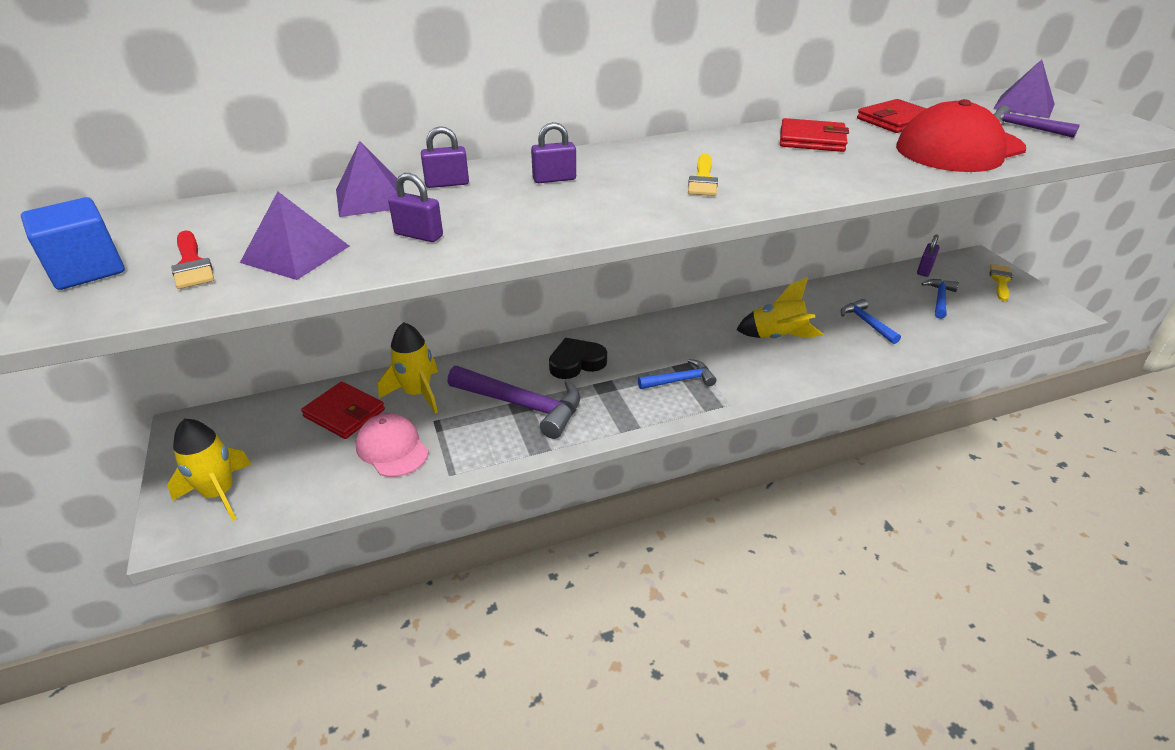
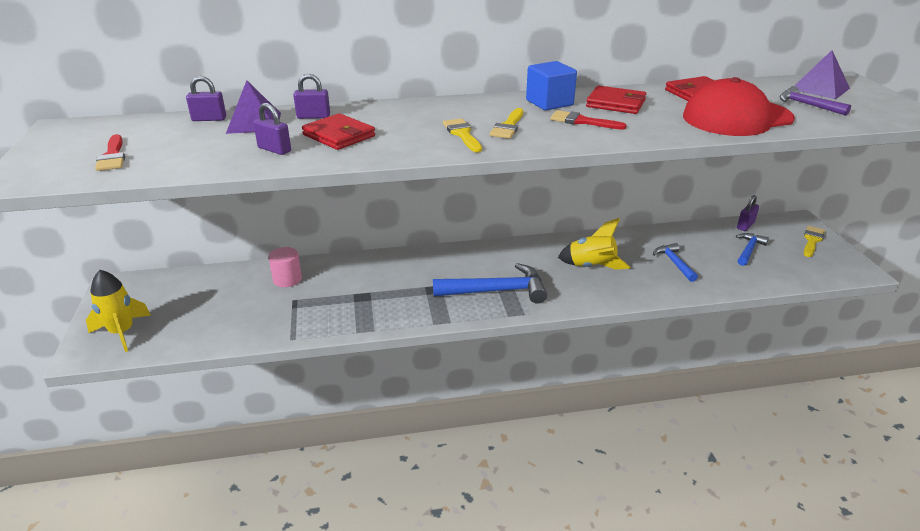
camera: 10 degrees right, 5 degrees down
(87, 270) = (45, 154): blue cube -> blue cube (549, 103)
(295, 254) = (184, 155): purple pyramid -> none
(344, 413) = (228, 287): red wallet -> red wallet (339, 135)
(392, 448) = (255, 316): pink cap -> none
(417, 393) = (287, 279): yellow rocket -> pink cylinder
(522, 405) = (364, 296): purple hammer -> none
(554, 179) = (394, 119): purple padlock -> purple padlock (209, 119)
(576, 362) = (418, 269): black heart -> none
(652, 194) = (462, 134): none -> yellow brush
(680, 380) = (496, 291): blue hammer -> blue hammer, size x1.78
(787, 166) = (582, 121): none -> red brush

